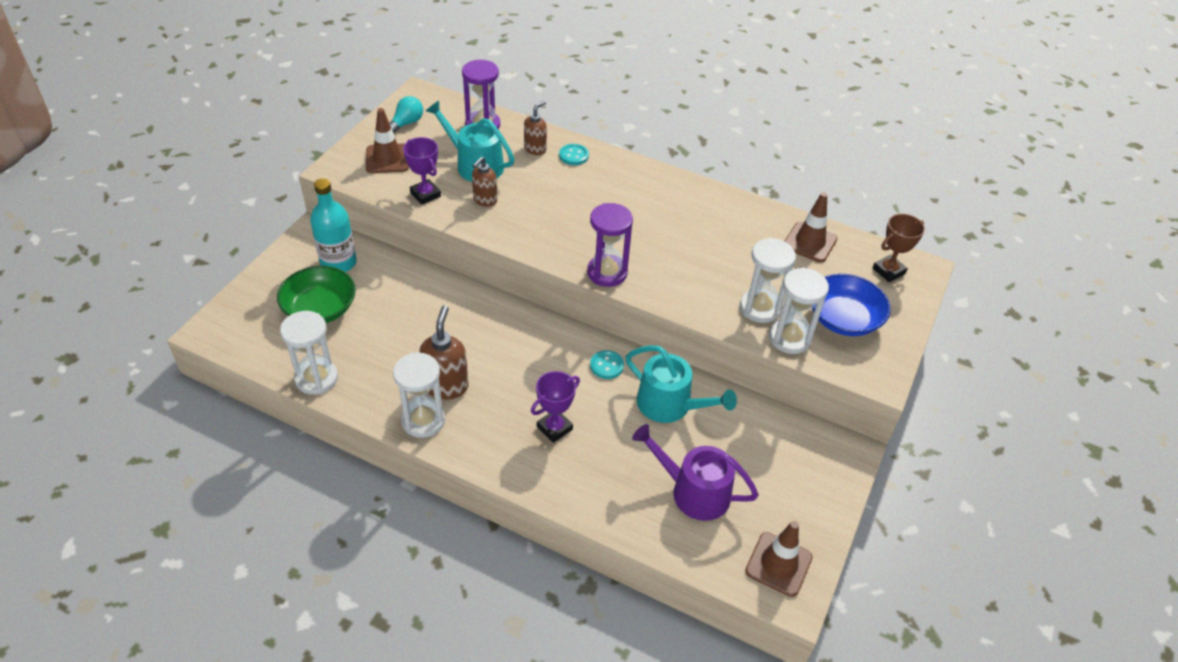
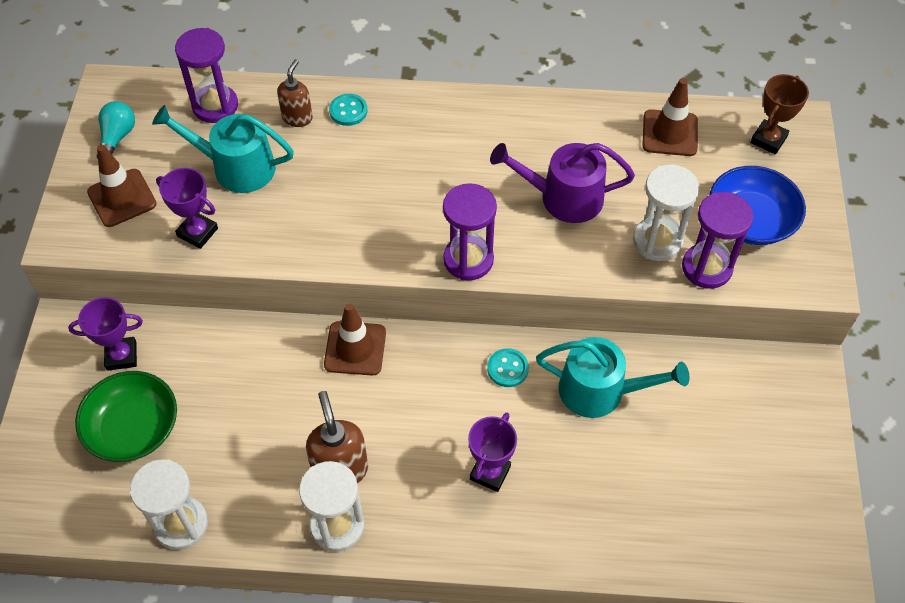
camera: 20 degrees left, 10 degrees up
(338, 263) = (121, 356): turquoise bottle -> purple trophy
(485, 200) = (274, 213): brown soap dispenser -> none
(693, 491) = (675, 487): purple watering can -> purple watering can (563, 197)
(778, 564) = (800, 536): brown traffic cone -> brown traffic cone (355, 348)
(789, 338) = (706, 268): white hourglass -> purple hourglass

